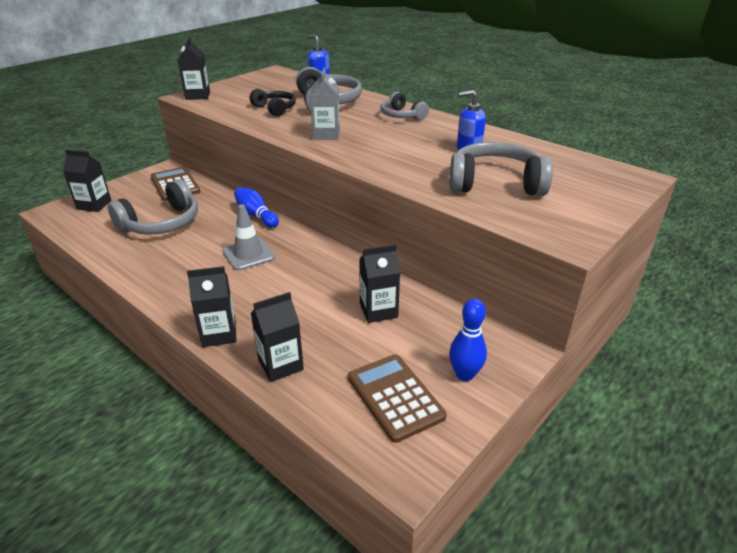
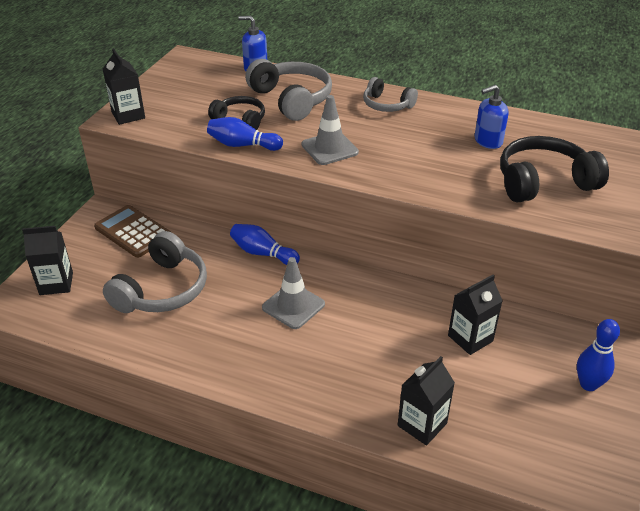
camera: 20 degrees left, 5 degrees up
(219, 334) = (337, 409): black carton -> none
(260, 123) = (242, 145): none -> blue bowling pin
(326, 134) = (329, 148): grey carton -> grey traffic cone
(395, 397) = (545, 425): brown calculator -> none
(495, 184) = (543, 182): grey headphones -> black headphones

